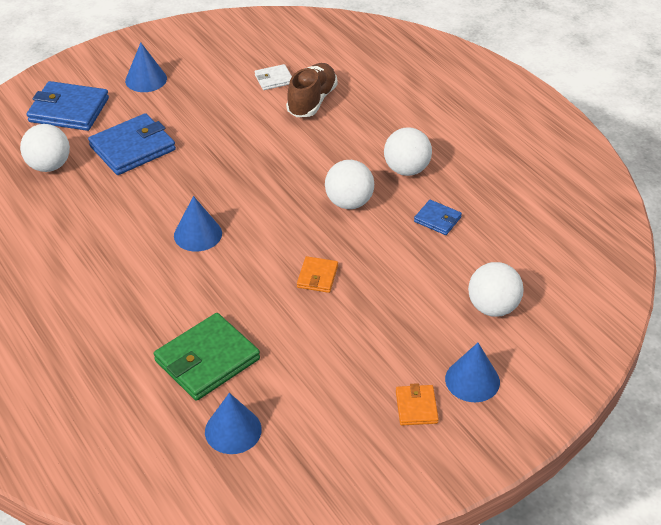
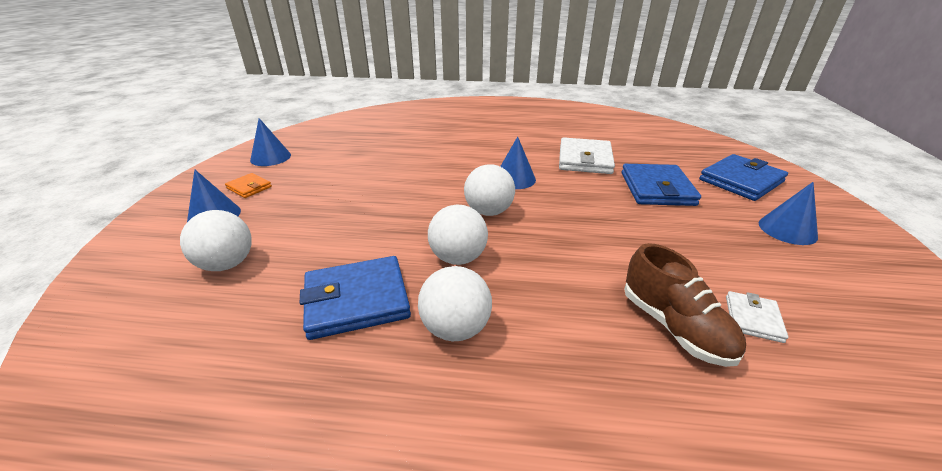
camera: 130 degrees right, 10 degrees down
(49, 166) = (658, 156): white ball -> white ball (488, 211)
(104, 208) = (585, 159): none -> white wallet
(207, 360) = (404, 148): green wallet -> none
(233, 430) = (351, 139): blue cone -> blue cone (270, 157)
(317, 276) = (402, 203): orange wallet -> none
(437, 219) = (356, 300): blue wallet -> blue wallet, size x1.93

